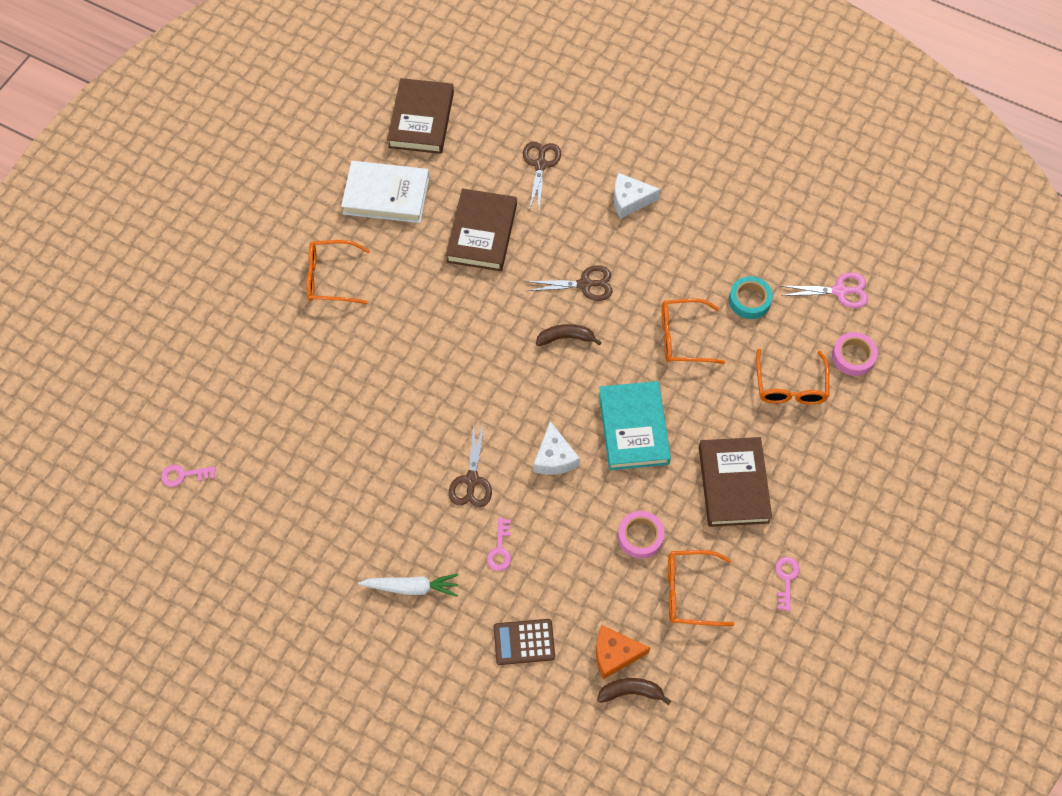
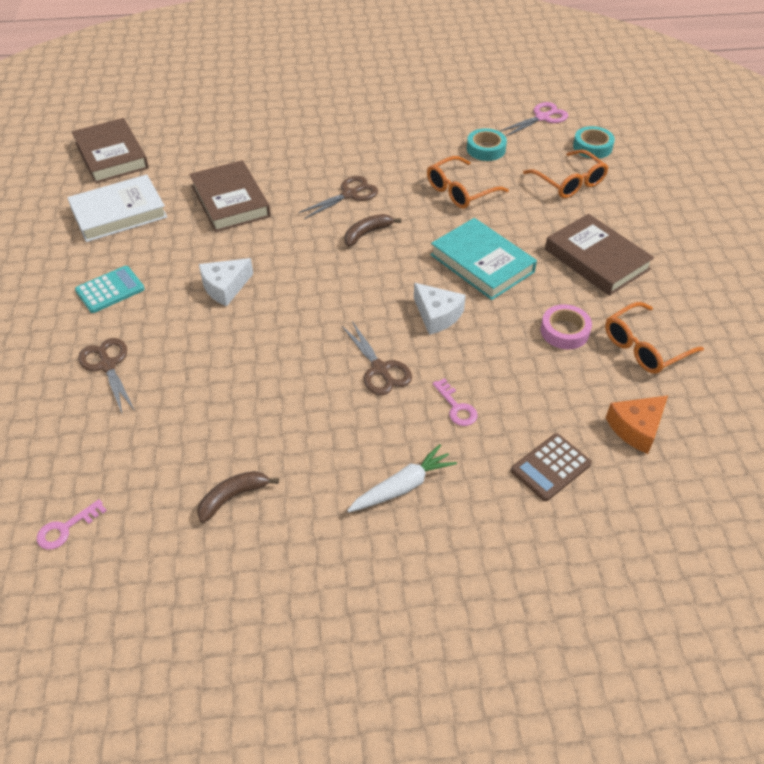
camera: 35 degrees left, 15 degrees down
(331, 278) = (110, 290): orange glasses -> turquoise calculator
(540, 165) = (242, 141): brown scissors -> brown scissors (107, 365)
(630, 200) = (336, 133): white cheese -> white cheese (225, 287)
(631, 692) = (680, 449): brown banana -> brown banana (233, 497)
(786, 579) = (703, 297): pink key -> none
(853, 356) = (592, 147): pink tape -> turquoise tape

